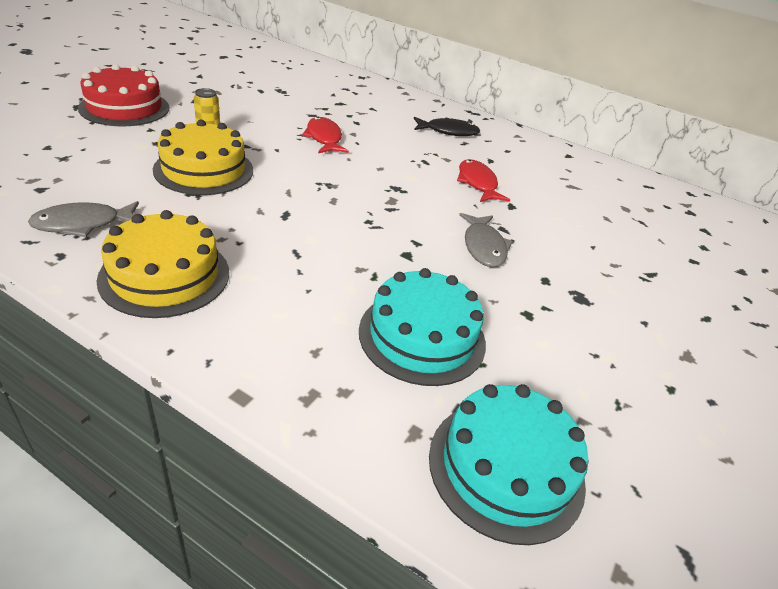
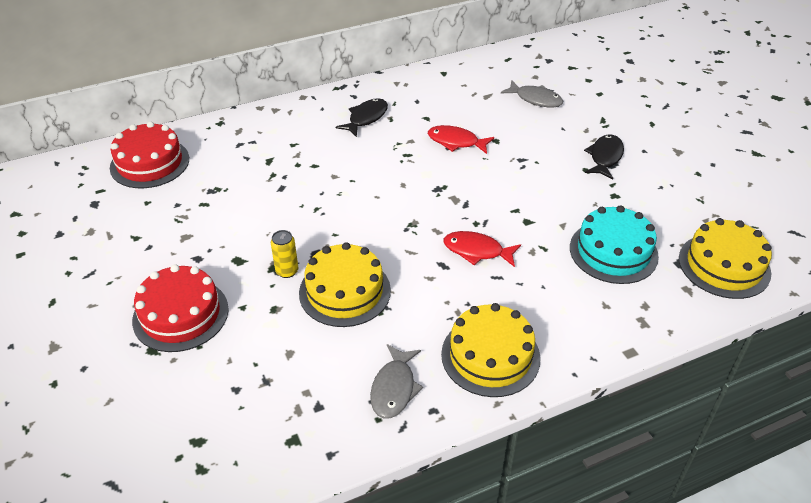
camera: 50 degrees left, 5 degrees up
(286, 64) = (150, 163): none -> red cake
(324, 138) = (332, 197): red fish -> red fish (477, 251)
(483, 247) = (537, 179): grey fish -> grey fish (535, 99)
(506, 467) = (724, 265): turquoise cake -> yellow cake
(587, 290) = (605, 157): none -> black fish

